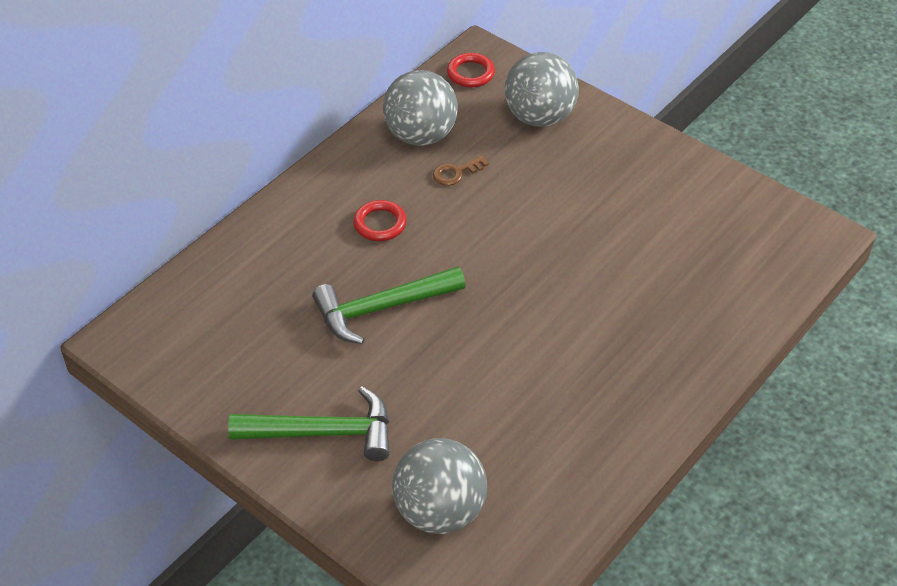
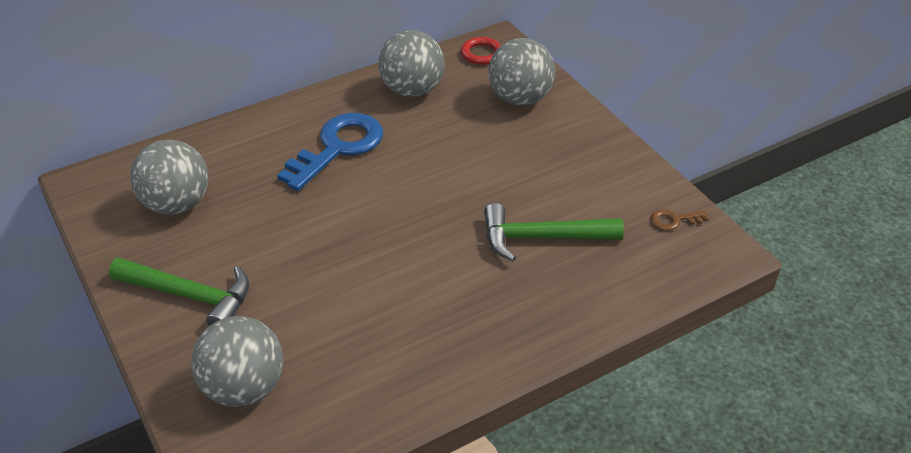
camera: 20 degrees right, 5 degrees down
(244, 336) = (176, 204): none -> grey ball
(380, 224) = (338, 148): red ring -> blue key
(381, 309) = (298, 212): green hammer -> green hammer (541, 238)
(456, 172) = (424, 124): brown key -> brown key (674, 220)

